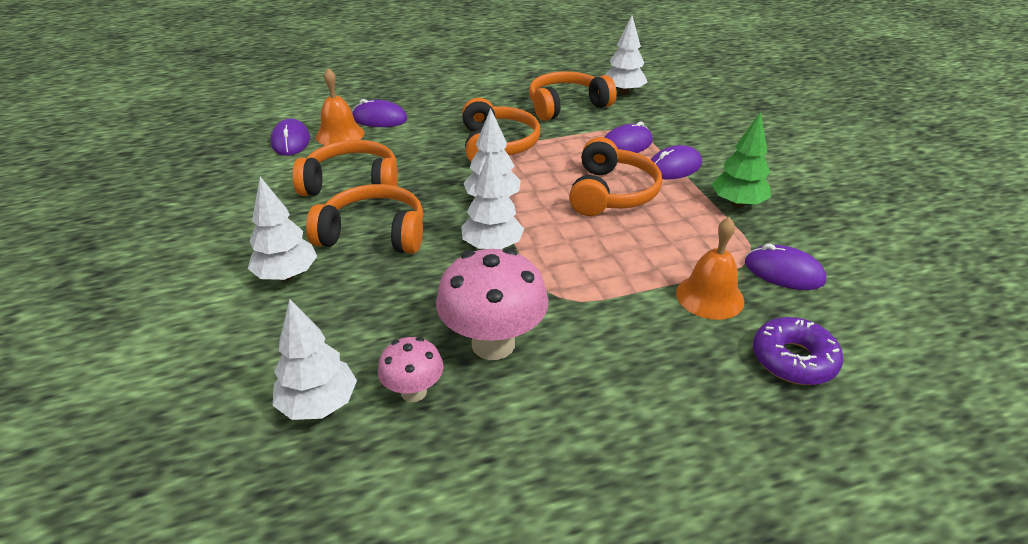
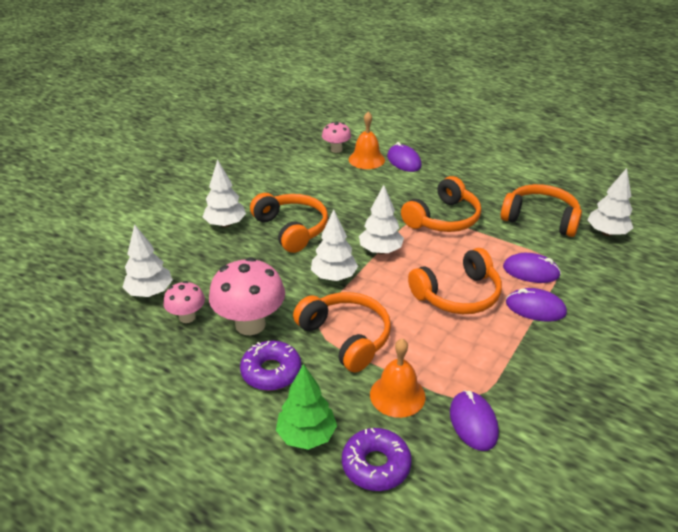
camera: 50 degrees right, 0 degrees up
(291, 141) = (336, 149): purple mouse -> pink mushroom
(352, 183) = (326, 193): orange headphones -> orange headphones (346, 337)
(590, 366) = (271, 372): none -> purple donut
(737, 204) = (532, 362): green tree -> green tree (306, 435)

